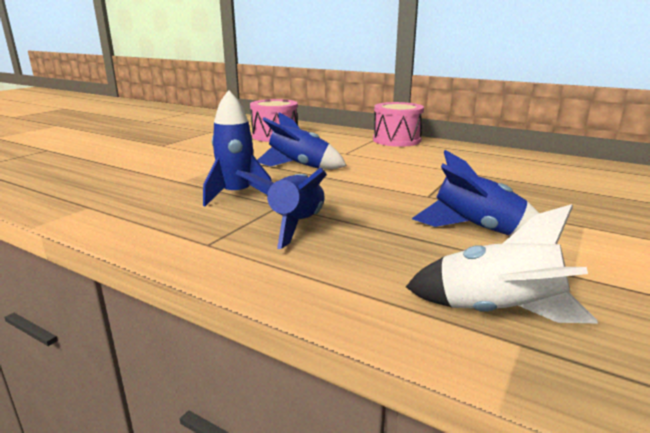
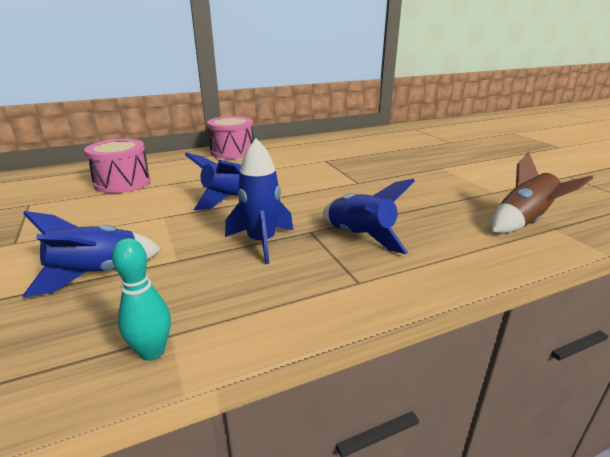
camera: 55 degrees left, 5 degrees up
(68, 208) = (152, 352): none -> turquoise bowling pin
(475, 229) = (422, 190): blue rocket -> blue rocket (96, 274)
(497, 313) = (524, 222): white rocket -> brown rocket

